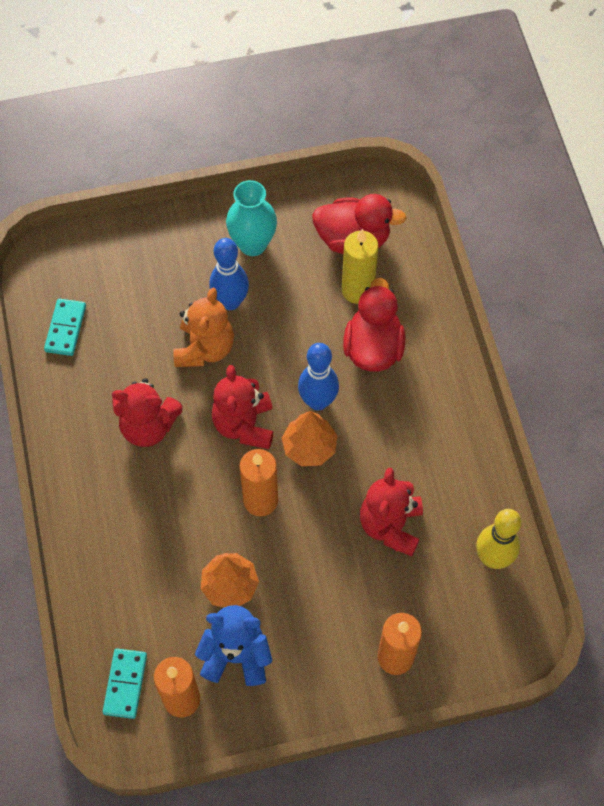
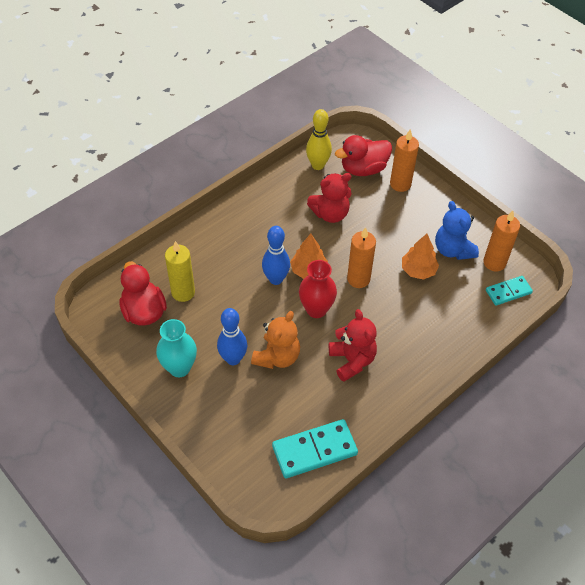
camera: 120 degrees left, 10 degrees down
(66, 328) = (314, 450): turquoise domino -> turquoise domino, size x1.64
(204, 348) = (277, 357): orange teddy bear -> orange teddy bear turned 135 degrees clockwise
(244, 425) = (316, 309): red teddy bear -> red vase
(373, 347) = (221, 267): red duck -> red duck (363, 169)

